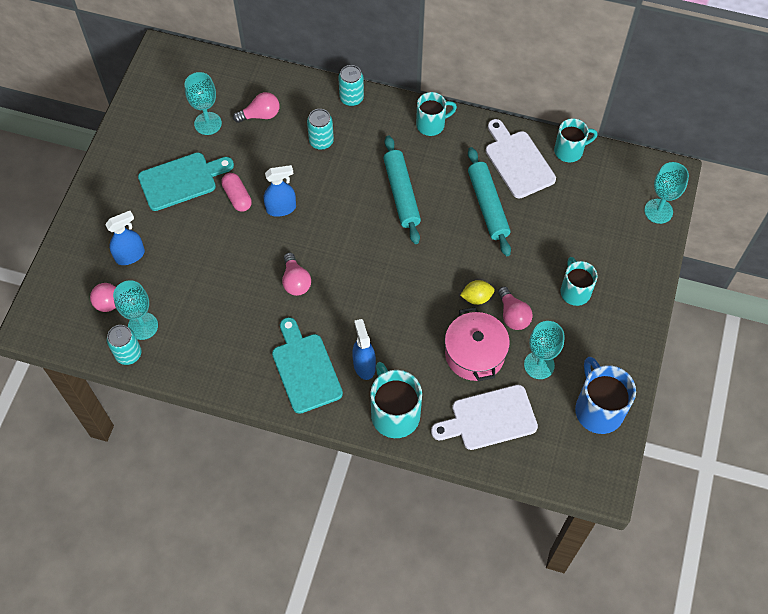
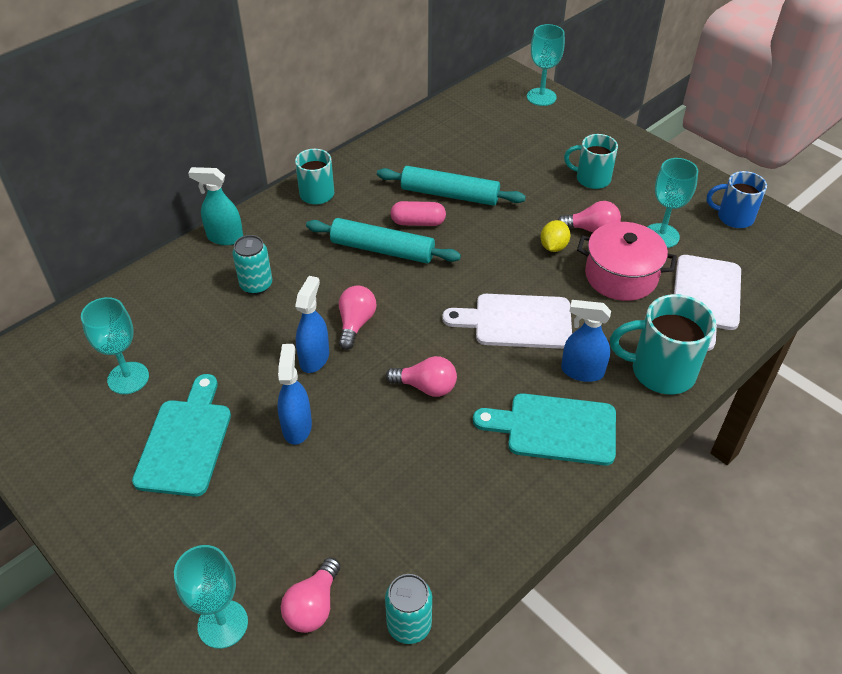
camera: 60 degrees left, 15 degrees down
(130, 255) = (251, 553): blue spray bottle -> blue spray bottle (297, 427)
(143, 326) = (376, 586): turquoise goblet -> turquoise goblet (223, 624)
(237, 197) = (262, 393): pink capsule -> pink capsule (418, 222)
(260, 115) = (167, 322): pink light bulb -> pink light bulb (355, 324)
(351, 98) = (225, 237): turquoise can -> turquoise spray bottle
(518, 161) = (415, 155): white cutting board -> white cutting board (516, 321)
(570, 150) = (432, 119): turquoise mug -> none
(598, 409) = (733, 217): blue mug -> blue mug, size x0.66

